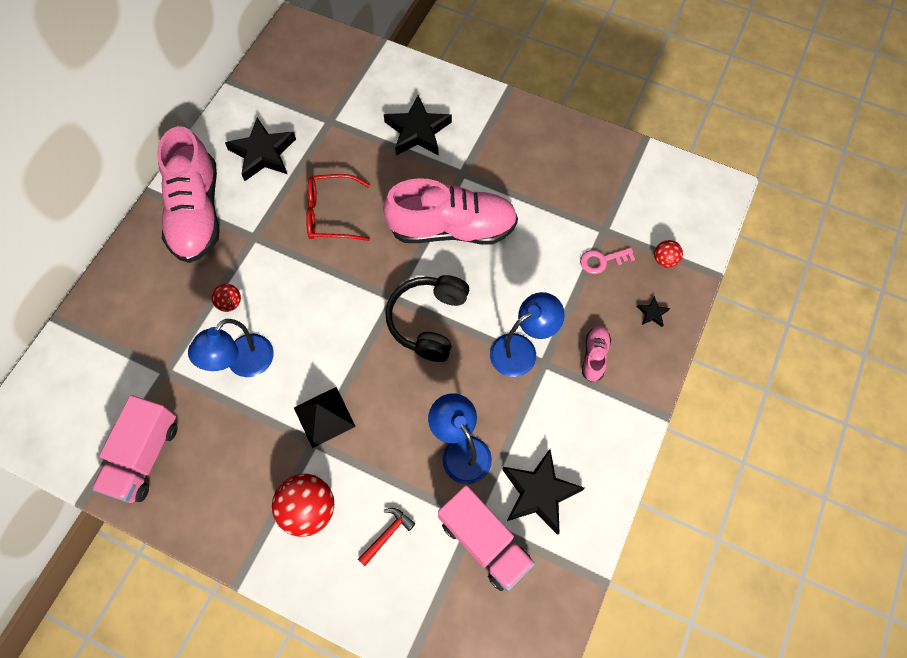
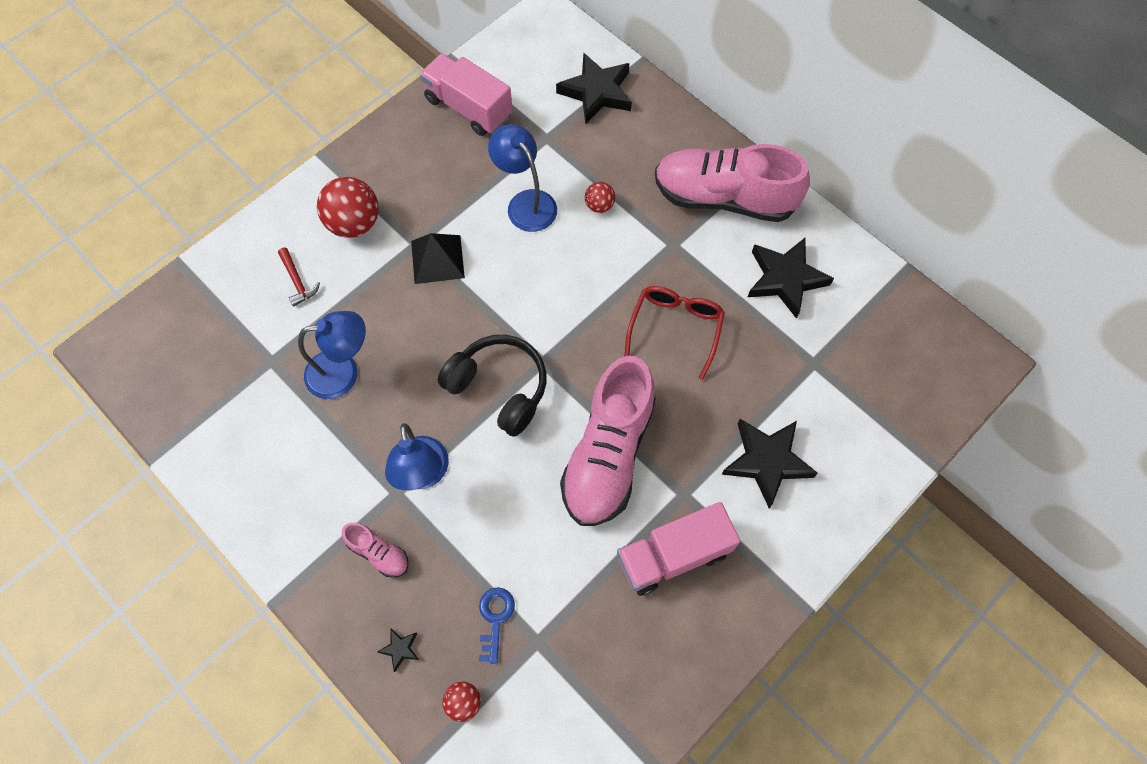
camera: 110 degrees right, 0 degrees up
(484, 542) = (245, 362): pink truck -> pink truck (673, 555)
(539, 493) = (263, 431): black star -> black star (597, 92)
(602, 260) = (495, 618): pink key -> blue key

